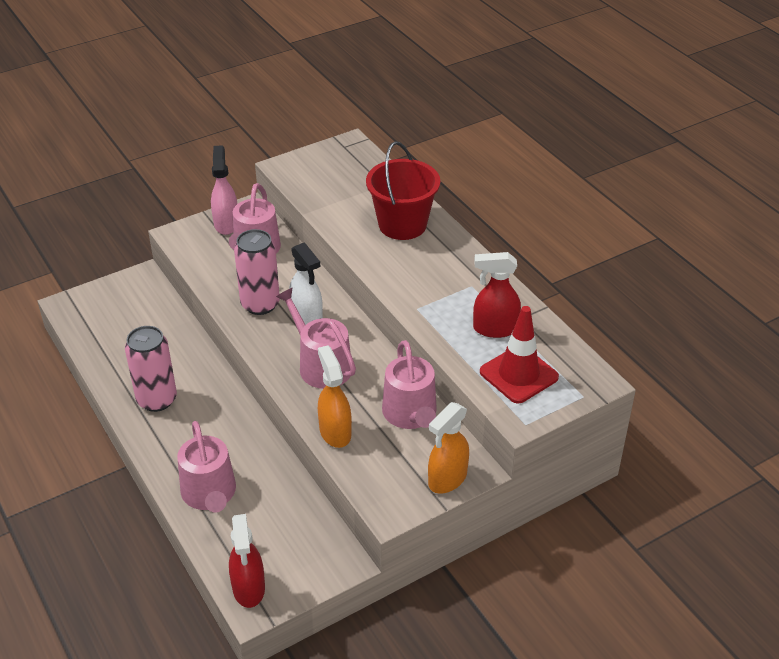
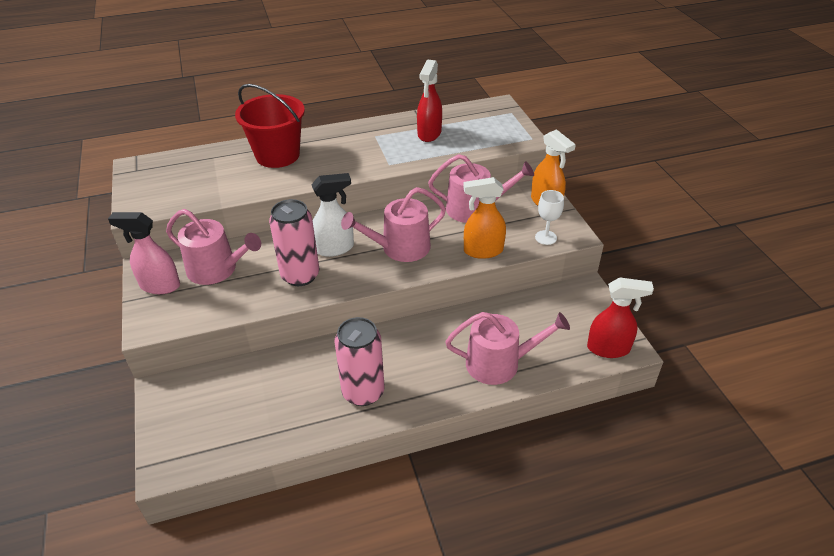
camera: 75 degrees left, 0 degrees up
(376, 485) = (545, 237): none -> white goblet
(518, 374) = (482, 132): red traffic cone -> none

